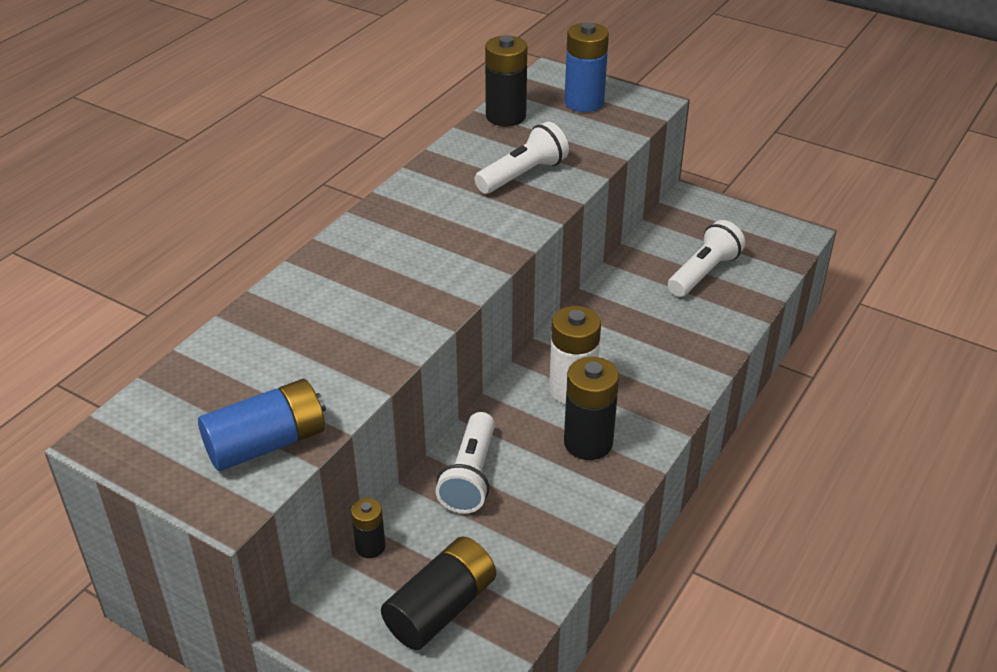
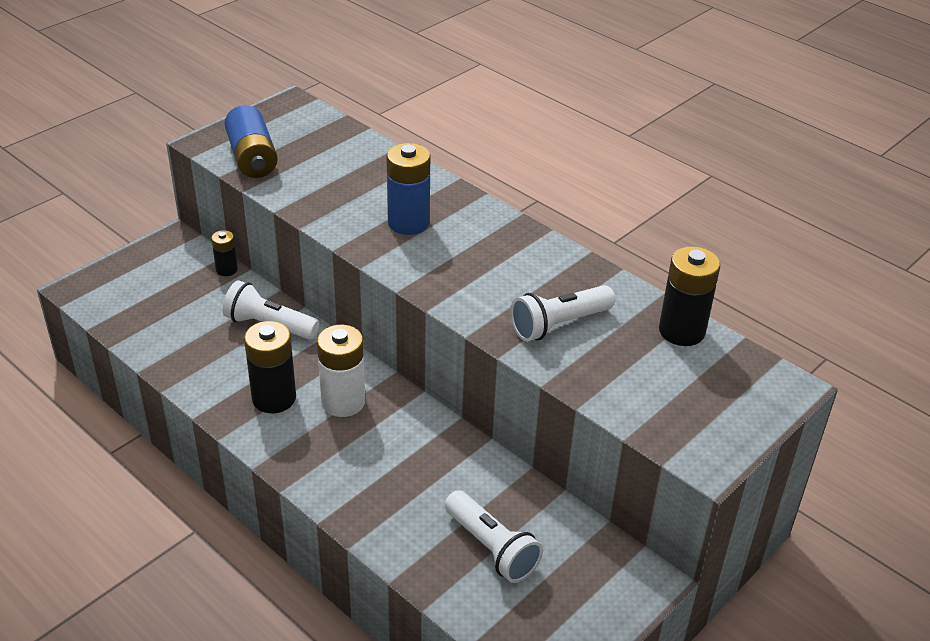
camera: 100 degrees right, 0 degrees up
(441, 608) = (155, 295): black battery -> none
(523, 175) = (558, 324): white flashlight -> white flashlight turned 90 degrees clockwise
(584, 102) = (710, 399): blue battery -> blue battery (408, 223)

